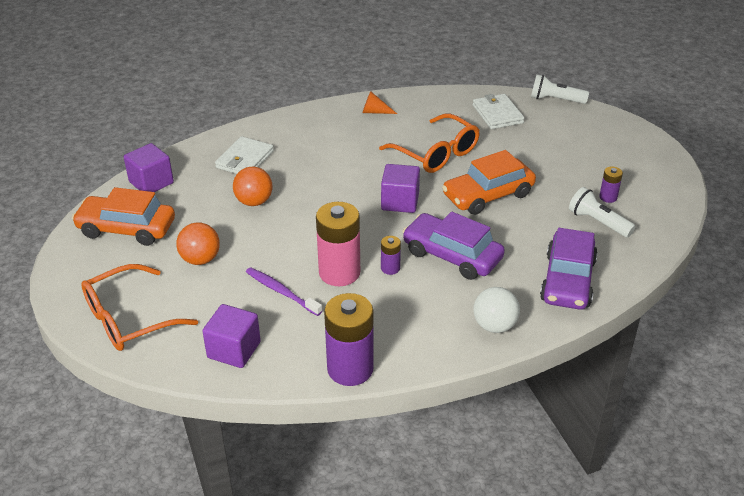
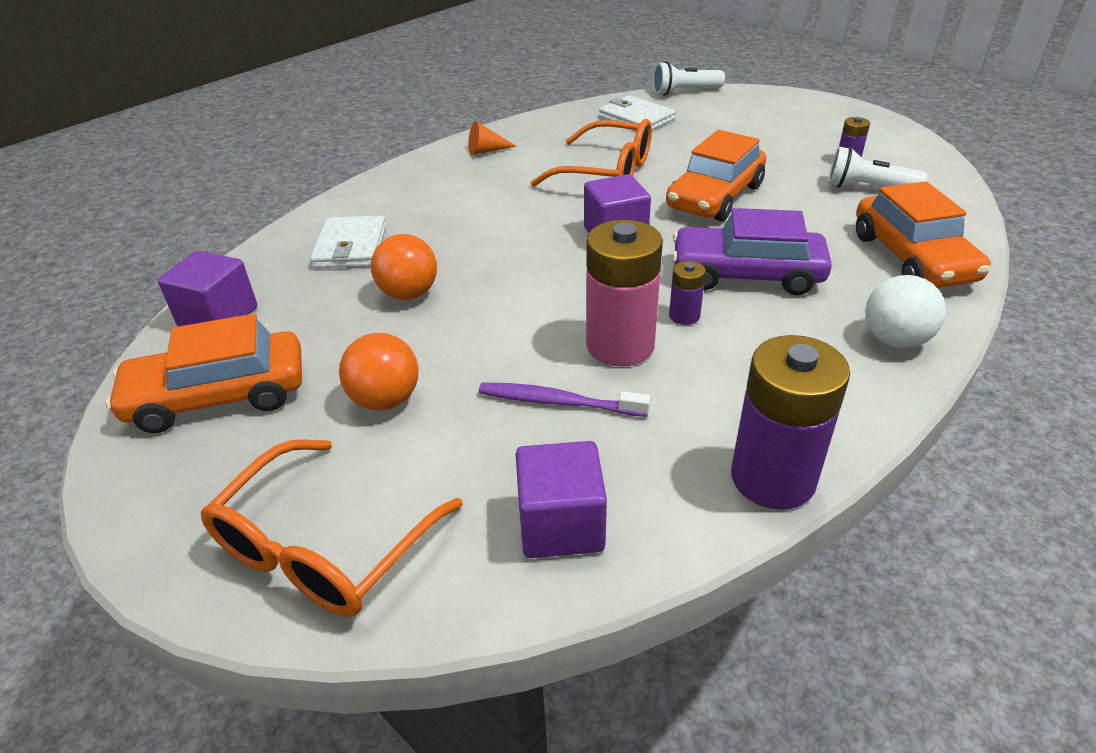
camera: 25 degrees left, 0 degrees up
(568, 280) = (912, 257): purple car -> orange car

